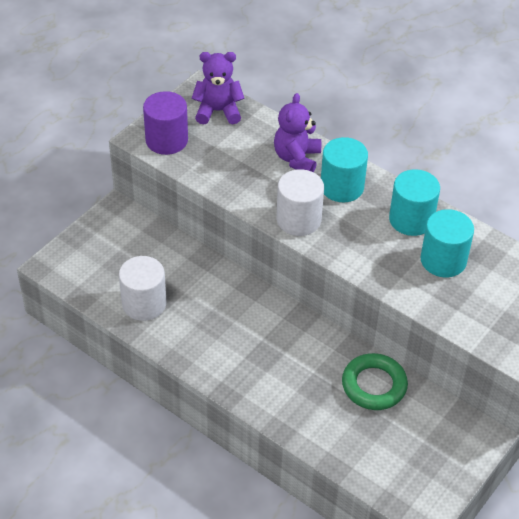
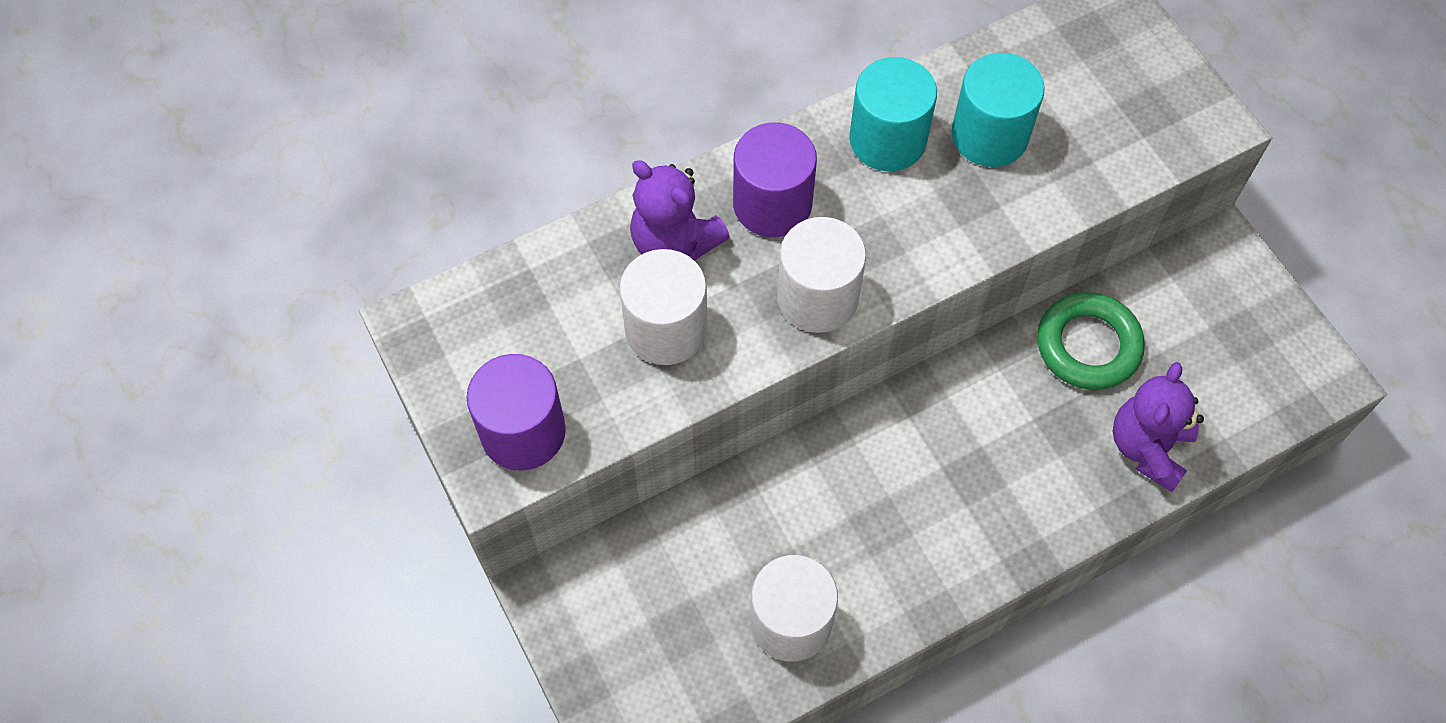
camera: 65 degrees left, 15 degrees up
(218, 111) = (492, 318): purple teddy bear -> purple teddy bear (1148, 447)
(247, 170) = (666, 329): none -> white cylinder
(342, 187) = (772, 204): turquoise cylinder -> purple cylinder

